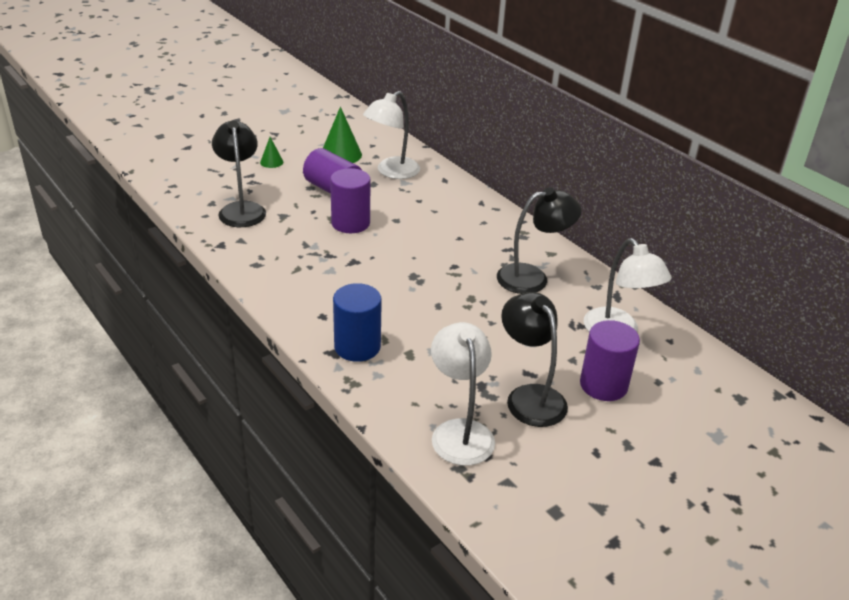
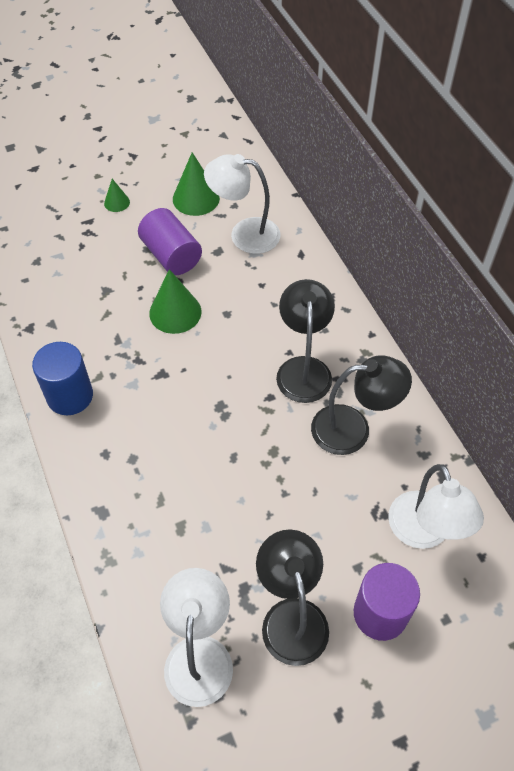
camera: 15 degrees right, 20 degrees up
(241, 209) = (65, 275): black lamp -> black lamp (303, 369)
(350, 223) = (175, 312): purple cylinder -> green cone
(357, 347) = (128, 507): blue cylinder -> blue cylinder (70, 396)
(392, 172) = (244, 234): white lamp -> white lamp turned 45 degrees clockwise

